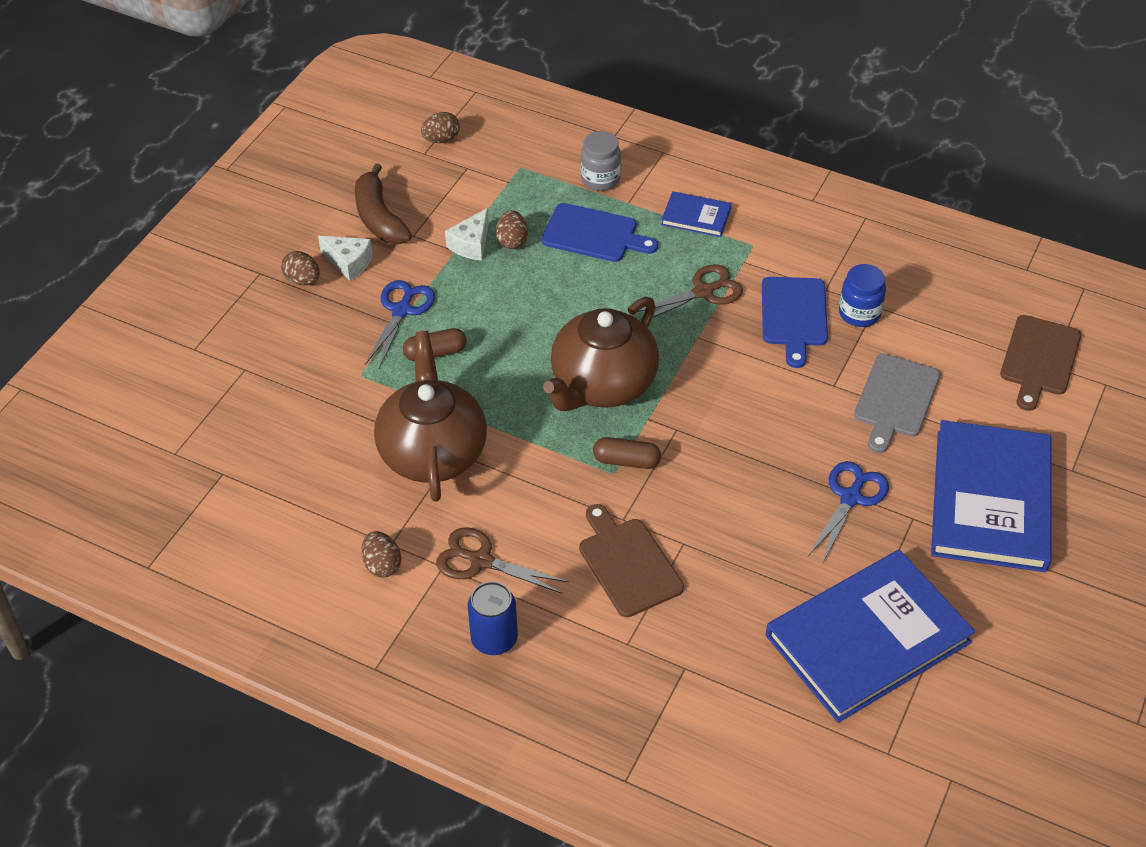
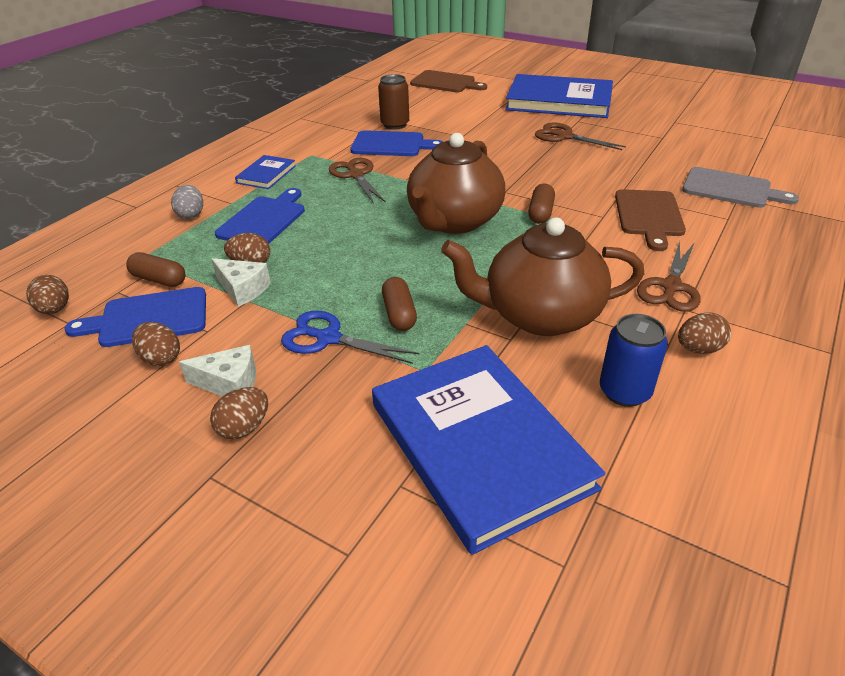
camera: 85 degrees left, 10 degrees down
(349, 263) = (230, 383): white cheese -> white cheese turned 60 degrees clockwise
(379, 217) = (161, 358): brown banana -> brown egg
(429, 197) = (149, 318): none -> blue cutting board
(485, 188) = (159, 279): none -> brown capsule
(494, 639) = (757, 280): blue can -> blue can (624, 391)
(600, 179) = (191, 215): grey jar -> grey egg
(602, 385) = (454, 221): brown teapot -> brown teapot turned 75 degrees clockwise
(628, 564) = (649, 216): brown cutting board -> brown cutting board turned 60 degrees counterclockwise
(850, 498) = (564, 136): blue scissors -> brown scissors
(859, 313) = (395, 125): blue jar -> brown can
(868, 639) = (681, 138): blue book -> blue book (479, 445)
(895, 399) = (476, 119): grey cutting board -> grey cutting board (730, 189)

